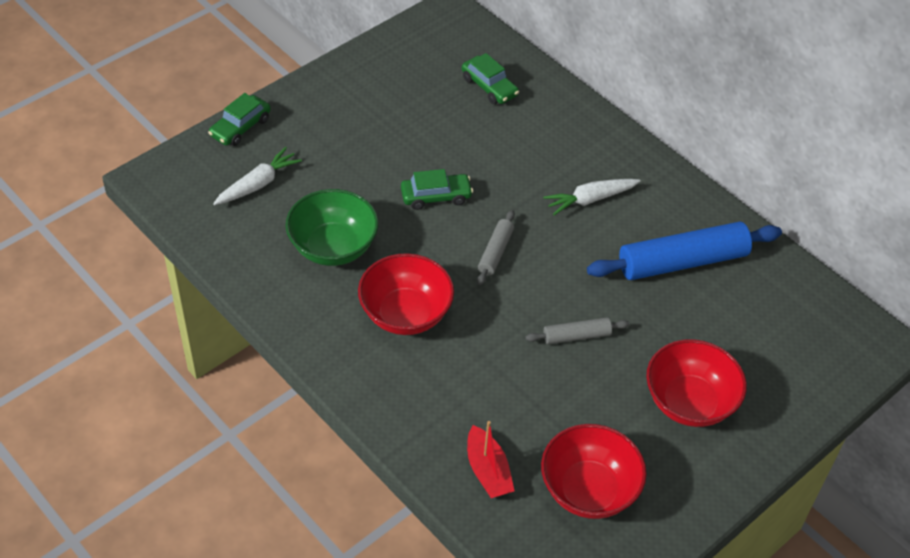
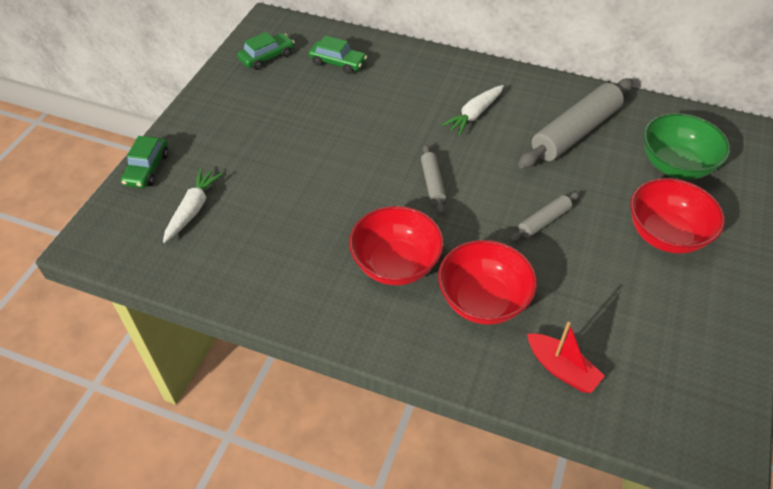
camera: 25 degrees left, 0 degrees up
(333, 247) = (295, 235): green bowl -> green bowl (675, 165)
(436, 196) = (354, 159): green car -> green car (267, 57)
(588, 490) = (651, 344): red bowl -> red bowl (483, 301)
(682, 262) = (575, 132): blue rolling pin -> grey rolling pin

